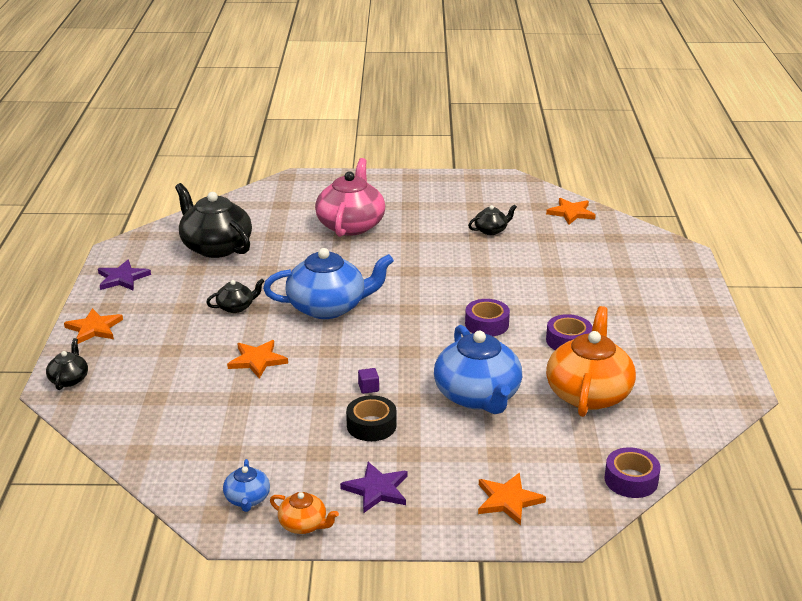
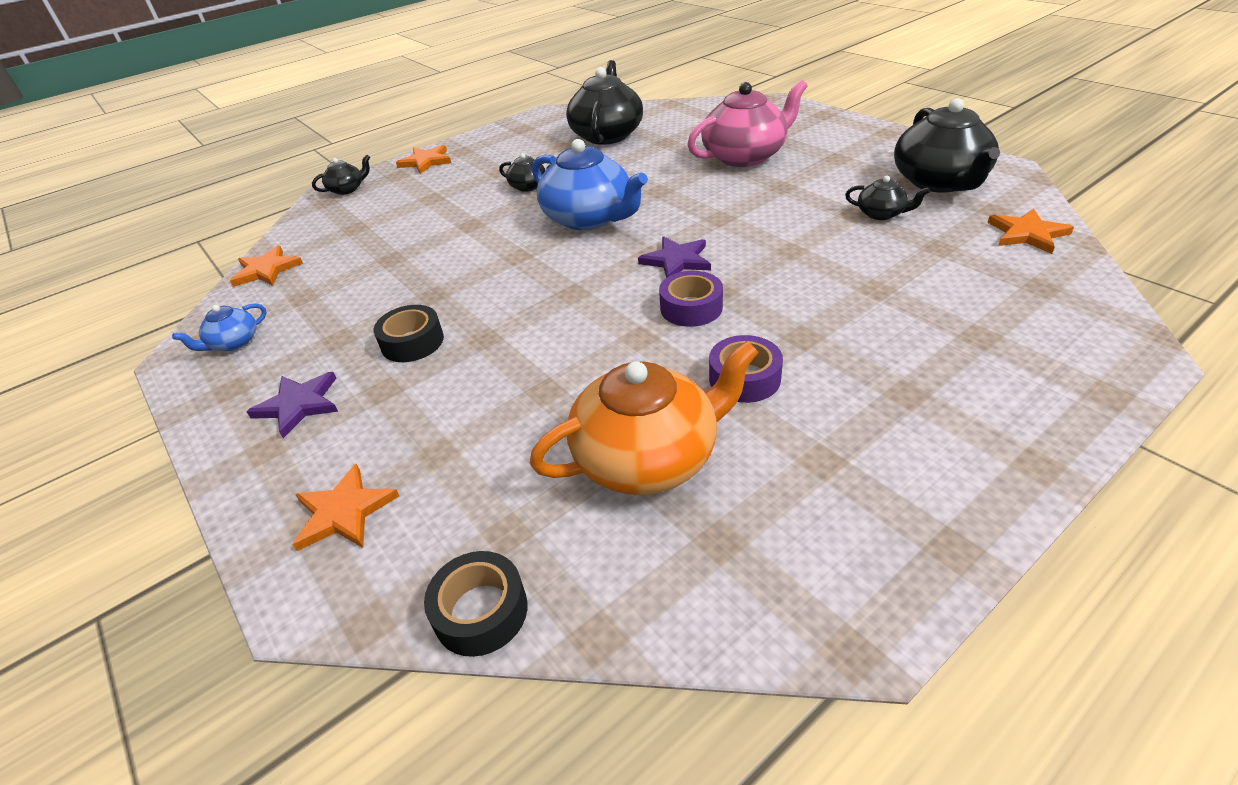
camera: 55 degrees right, 10 degrees up
(122, 278) = (508, 134): purple star -> purple star (676, 261)
(257, 360) = (458, 235): orange star -> orange star (266, 270)
(304, 525) = (209, 393): orange teapot -> none
(368, 388) = (477, 306): purple cube -> none
(478, 396) = (539, 377): blue teapot -> none
(489, 199) = (939, 182): none -> black teapot
(631, 480) = (481, 611): purple tape -> black tape

